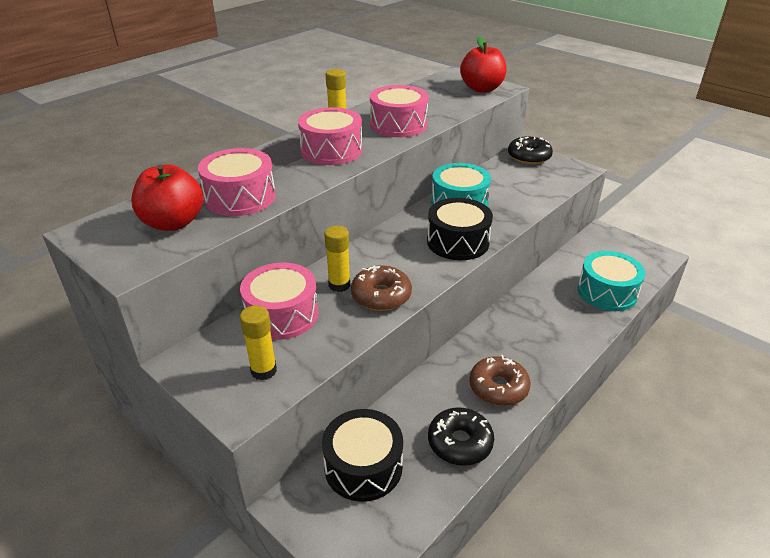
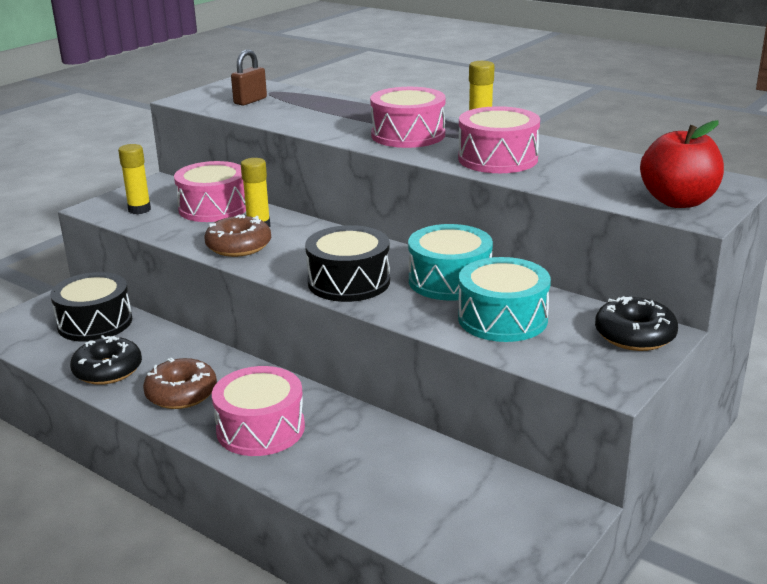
camera: 85 degrees right, 10 degrees down
(173, 223) = (250, 101): red apple -> brown padlock
(240, 197) = (295, 114): pink drum -> pink drum (260, 429)
(607, 292) = (380, 497): turquoise drum -> turquoise drum (502, 319)

